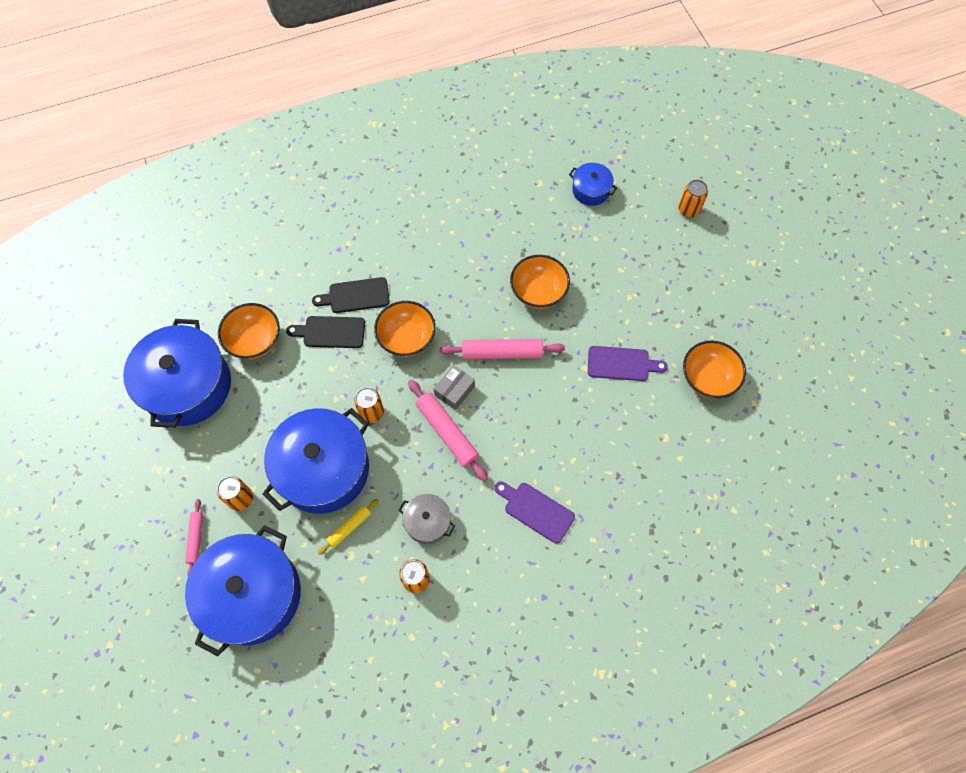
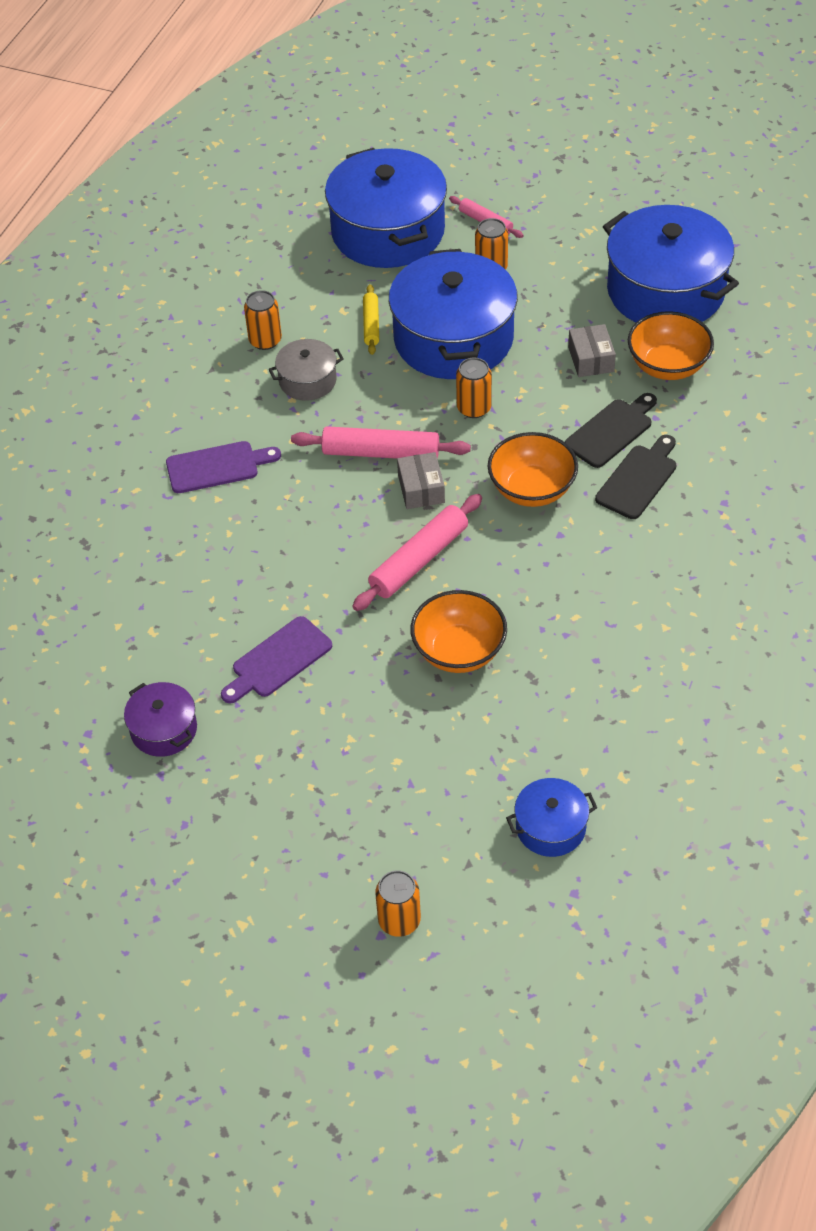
camera: 135 degrees right, 15 degrees down
(281, 382) = (591, 359): none -> grey box
(708, 378) = (163, 729): orange bowl -> purple pot

